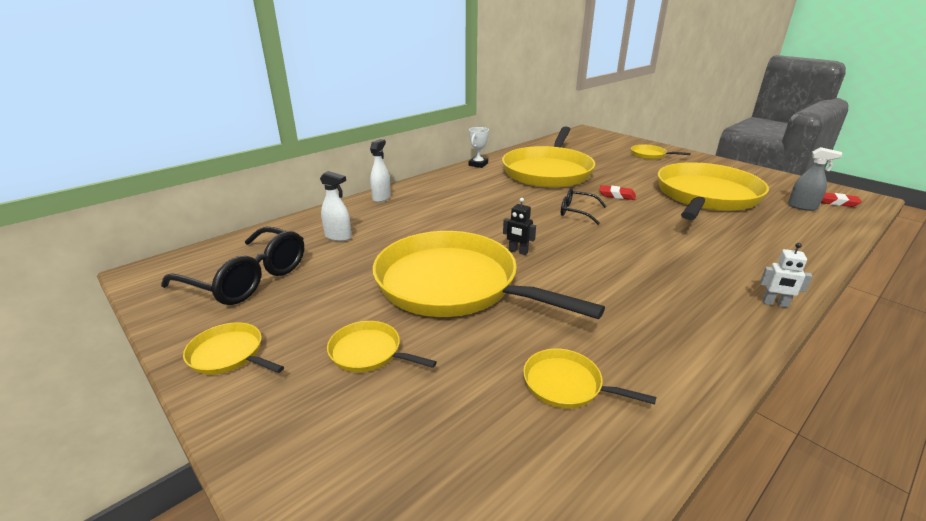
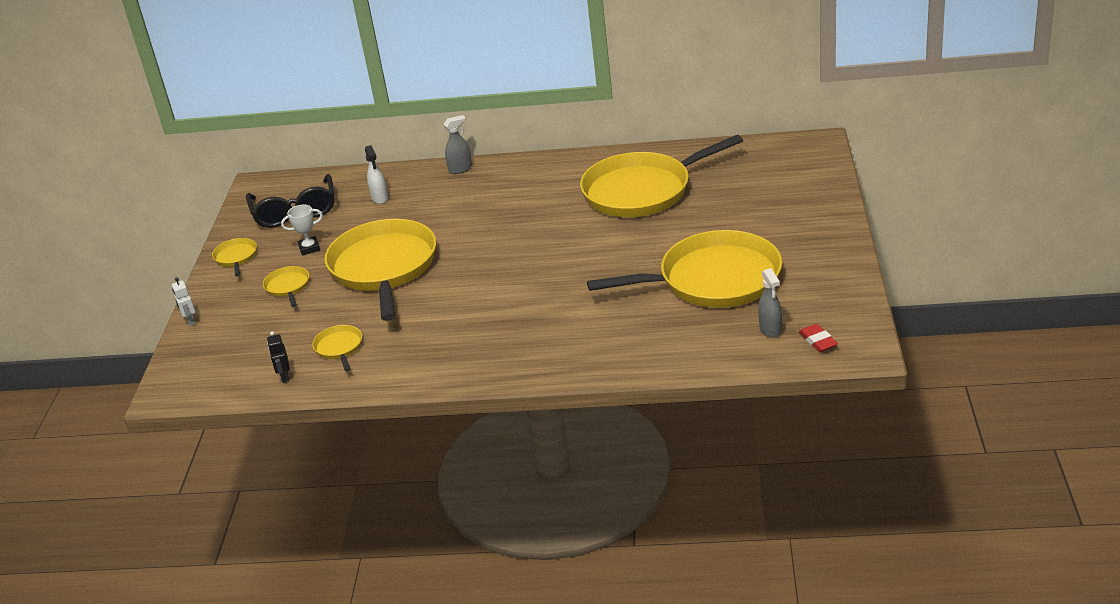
camera: 50 degrees right, 5 degrees up
(381, 197) = (460, 169): white spray bottle -> grey spray bottle
(478, 164) = (600, 156): white trophy -> white trophy (309, 248)
(518, 251) = (461, 262): black robot -> black robot (284, 377)
(576, 212) = (569, 246): black glasses -> none
(617, 195) = (638, 244): red eraser -> none
(650, 155) = (795, 208): yellow pan -> none
(775, 304) = (531, 374): white robot -> white robot (190, 321)

